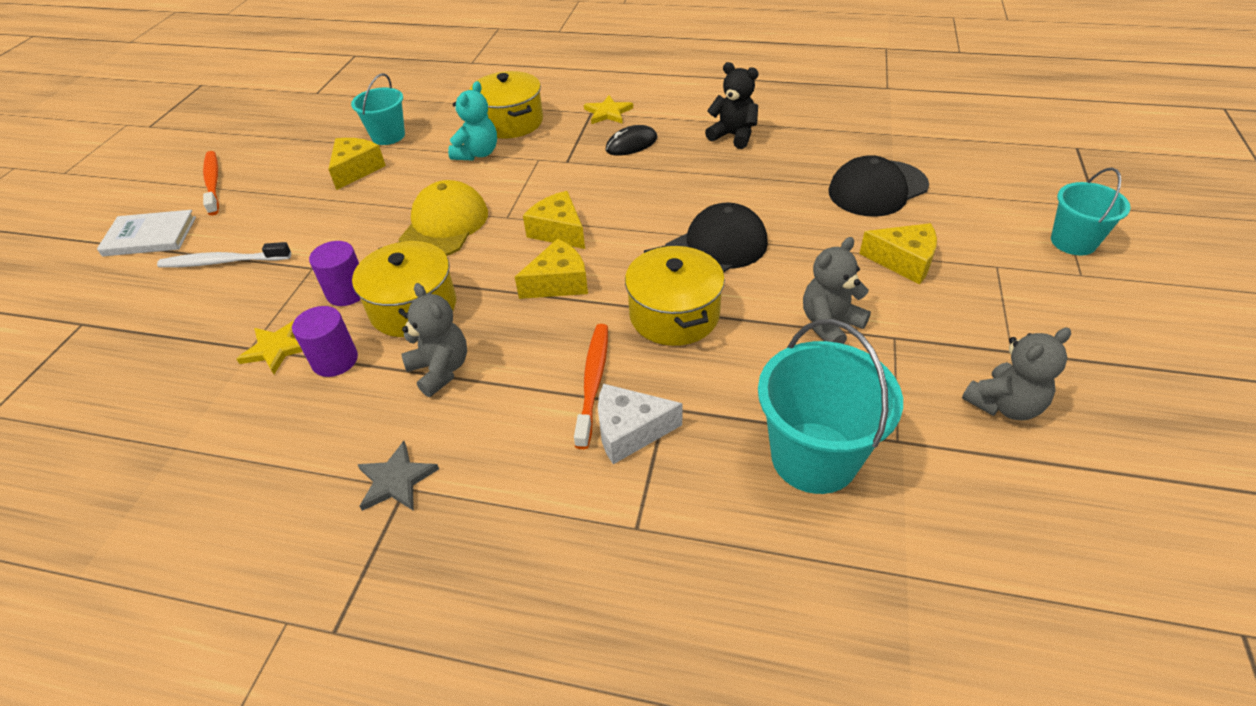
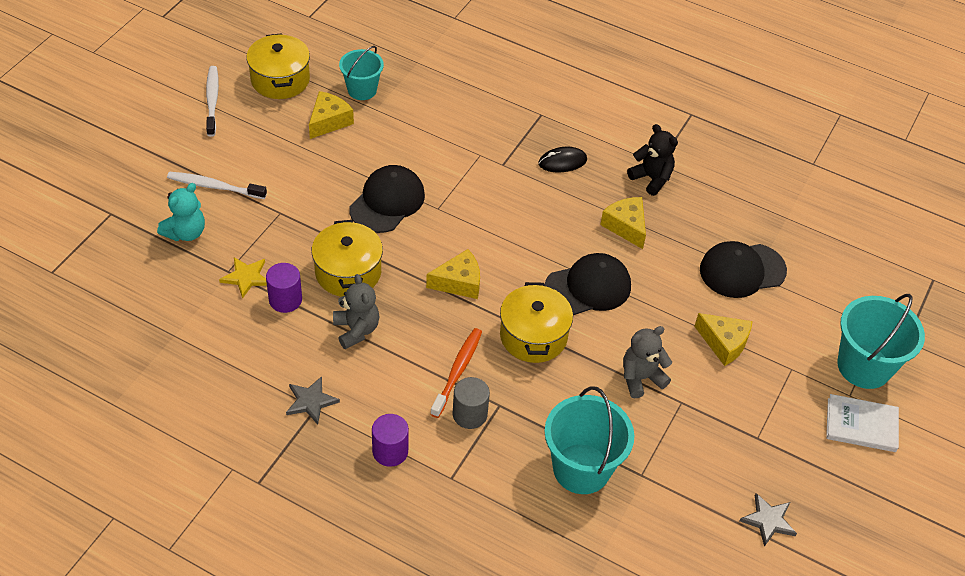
camera: 10 degrees right, 5 degrees up
(150, 236) = (161, 144): white book -> white book (861, 425)
(213, 183) = (212, 100): orange toothbrush -> white toothbrush
(347, 292) = (303, 244): purple cylinder -> purple cylinder (390, 451)
(444, 225) = (387, 202): yellow cap -> black cap
(477, 153) = (431, 133): turquoise teddy bear -> turquoise teddy bear (186, 232)
(510, 122) = (469, 105): yellow pot -> yellow pot (280, 80)
(558, 231) = (474, 235): yellow cheese -> yellow cheese (626, 226)
(608, 113) = (555, 119): yellow star -> none
(630, 431) = (469, 414): white cheese -> grey cylinder
(1004, 405) = (726, 473): grey teddy bear -> none
(1073, 242) = (864, 366): turquoise bucket -> turquoise bucket, size x1.60
(1098, 449) = (768, 520): none -> grey star

